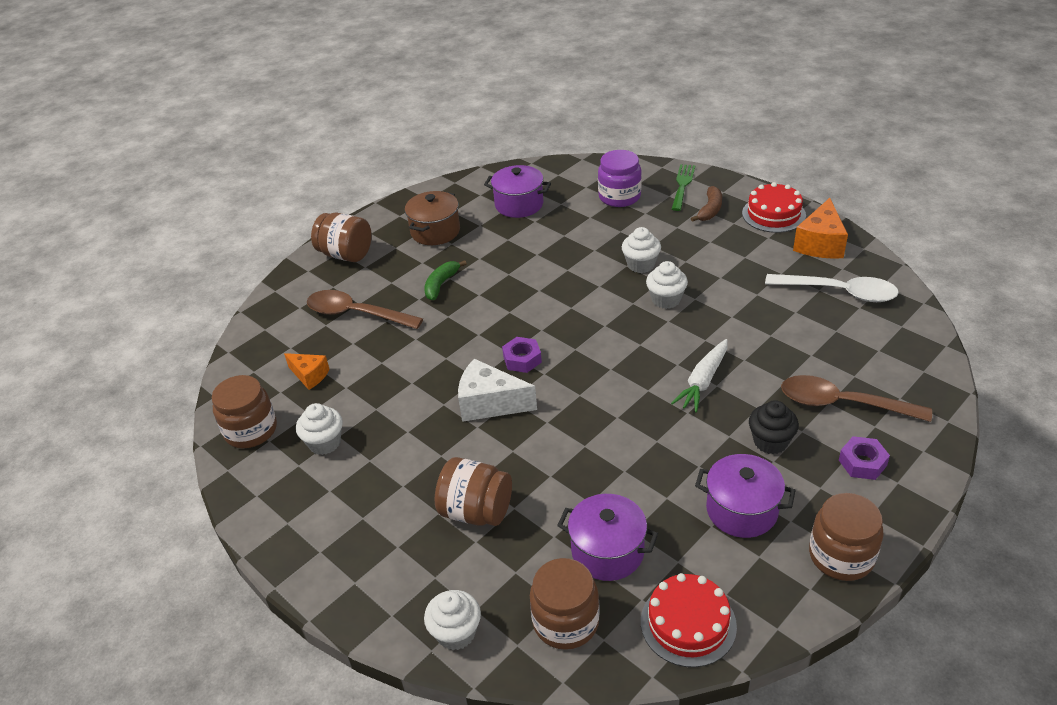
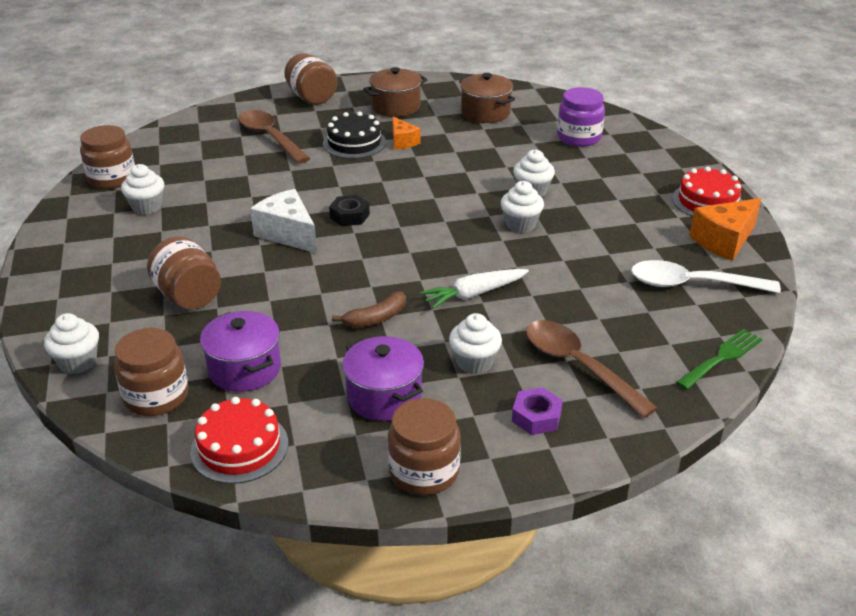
camera: 30 degrees right, 5 degrees down
(310, 375) = (190, 162): orange cheese -> orange cheese (402, 142)
(441, 284) = (354, 143): green banana -> black cake
(519, 204) = (485, 113): purple pot -> brown pot
(522, 359) = (350, 216): purple nut -> black nut
(682, 185) = (648, 149): green fork -> green fork (722, 357)
(710, 210) = (649, 176): brown banana -> brown banana (376, 318)
(770, 442) = (474, 362): black cupcake -> white cupcake
(839, 292) = (692, 284): white spoon -> white spoon turned 135 degrees clockwise

